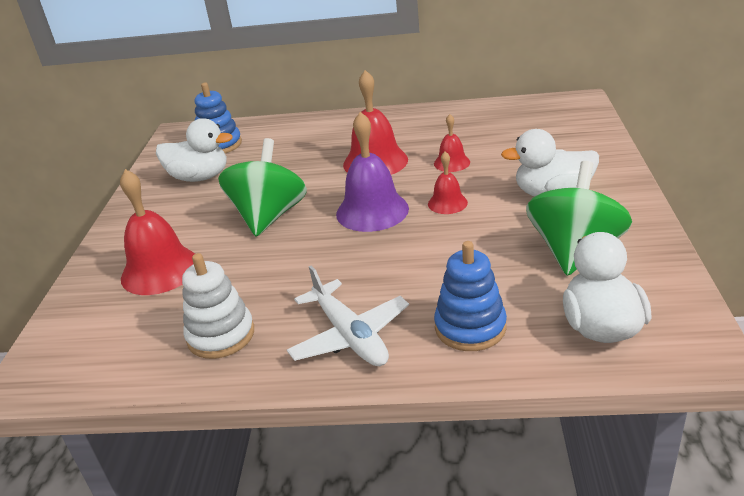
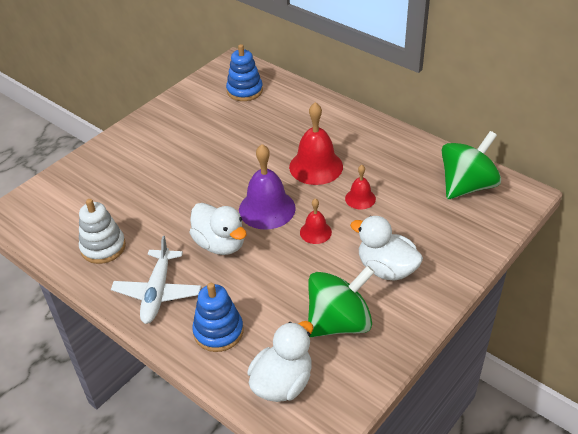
camera: 35 degrees right, 10 degrees up
(160, 270) = (119, 180): red bell -> none
(200, 177) = (206, 115): white duck -> white duck (220, 244)
(269, 216) = (209, 175): green spinning top -> green spinning top (466, 186)

